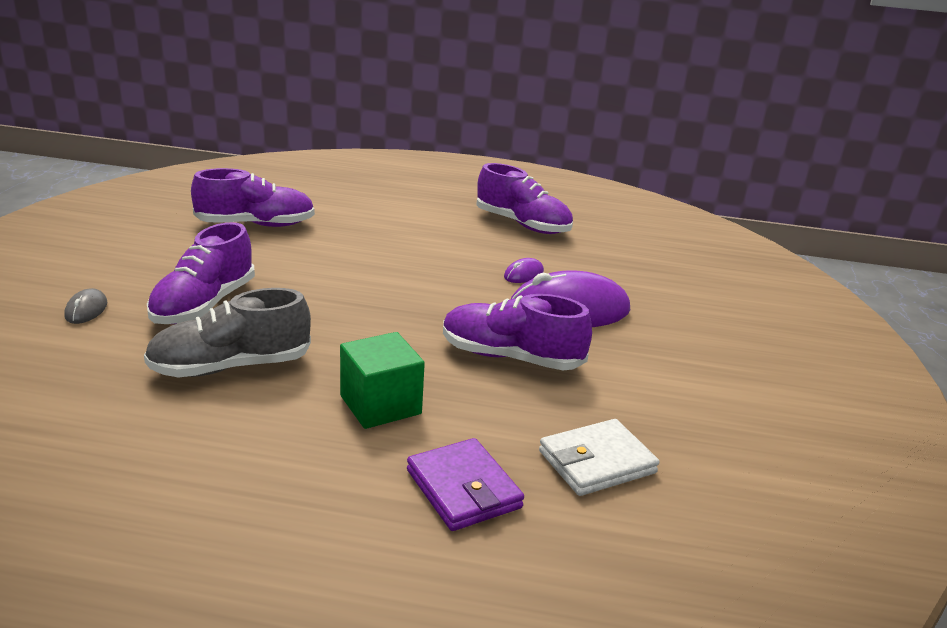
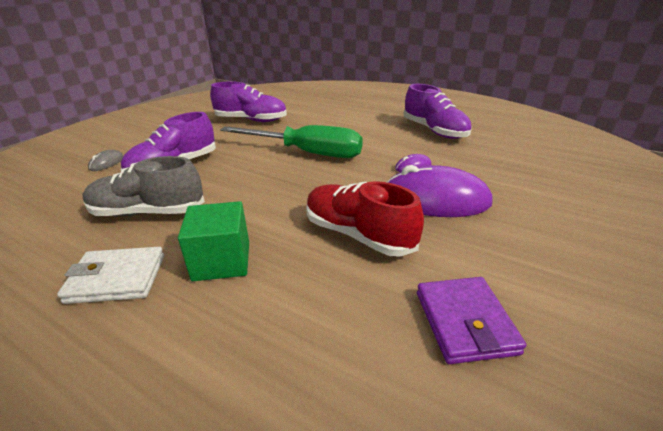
camera: 25 degrees right, 5 degrees up
(379, 268) = (307, 153): none -> green screwdriver
(463, 489) = (222, 366): purple wallet -> purple wallet (465, 322)
(511, 357) = (358, 235): purple shoe -> red shoe
(597, 462) = (374, 366): white wallet -> white wallet (117, 279)

